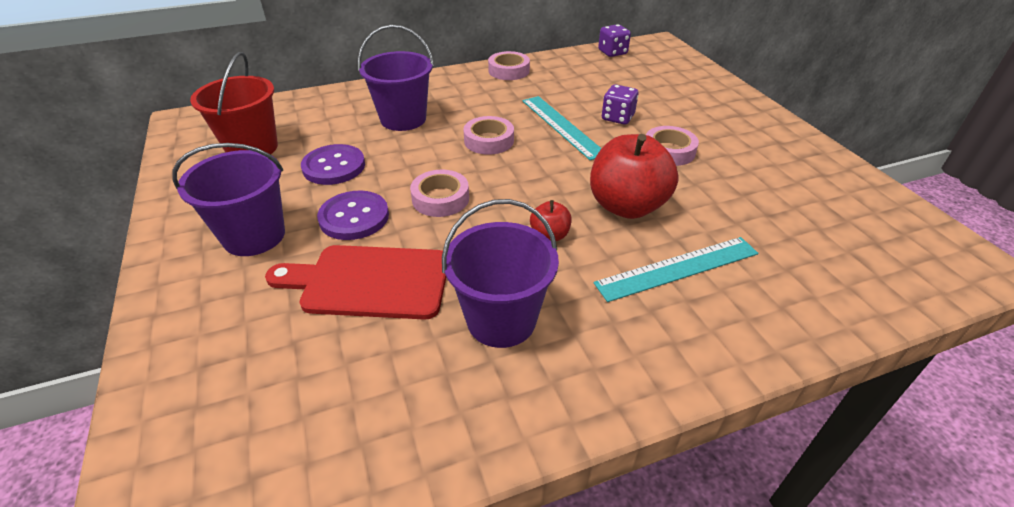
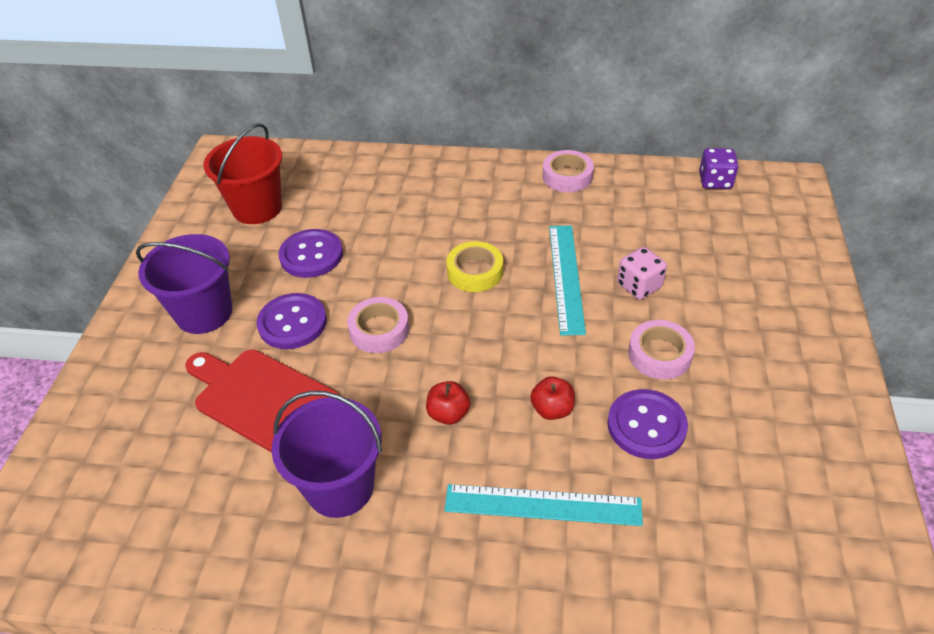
camera: 30 degrees right, 5 degrees up
(403, 119) = (411, 214): purple bucket -> none
(489, 141) = (475, 272): pink tape -> yellow tape
(617, 117) = (639, 286): purple dice -> pink dice
(627, 206) = (552, 409): red apple -> red apple, size x0.47
(701, 194) = (646, 425): none -> purple button

